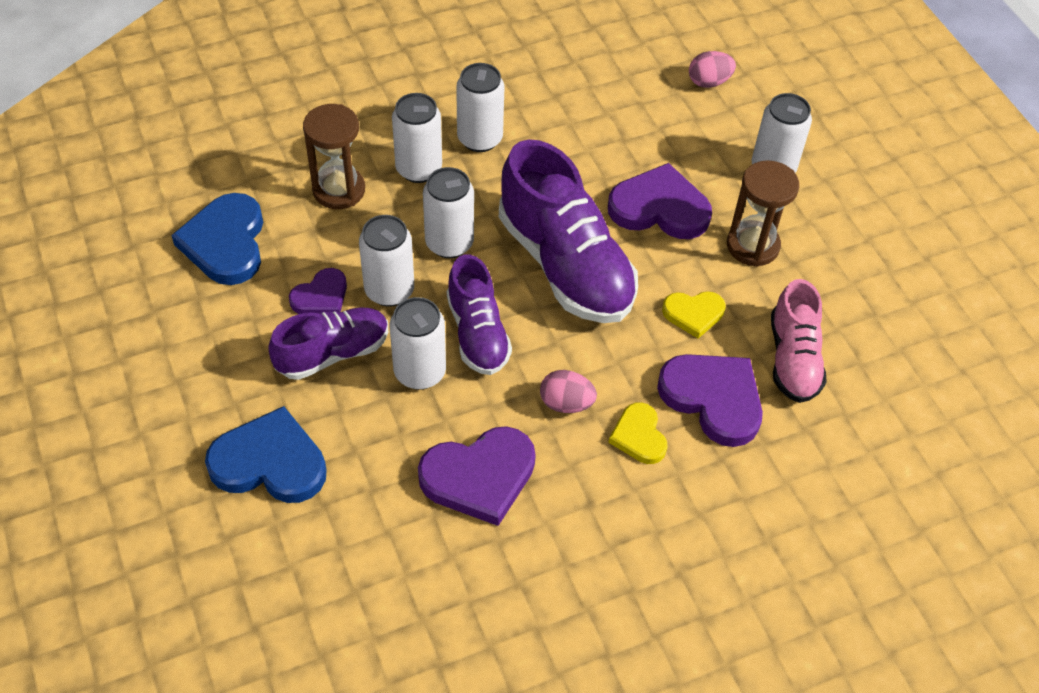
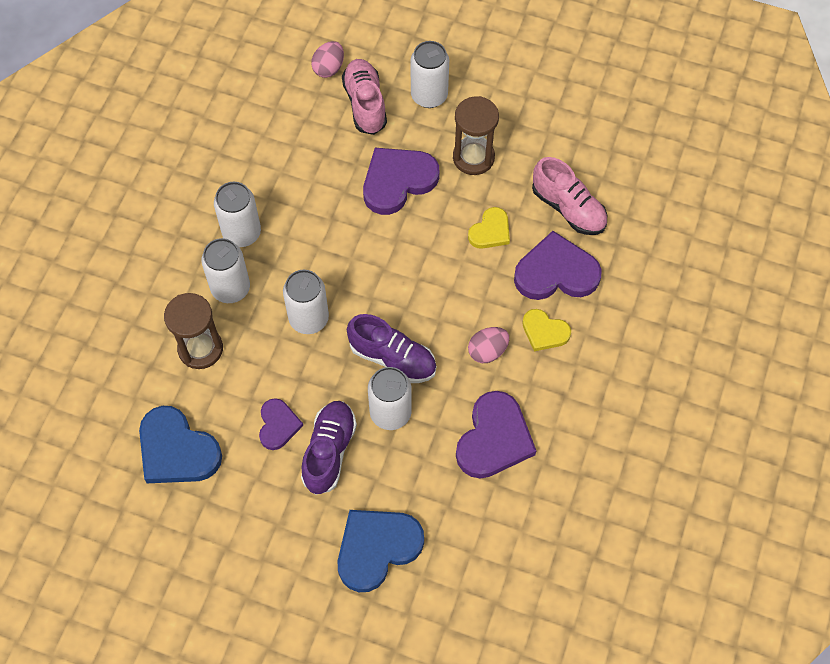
camera: 45 degrees left, 10 degrees up
(389, 290) = (312, 382): white can -> none
(565, 264) = (389, 268): purple shoe -> none
(706, 131) = (365, 104): none -> pink shoe

